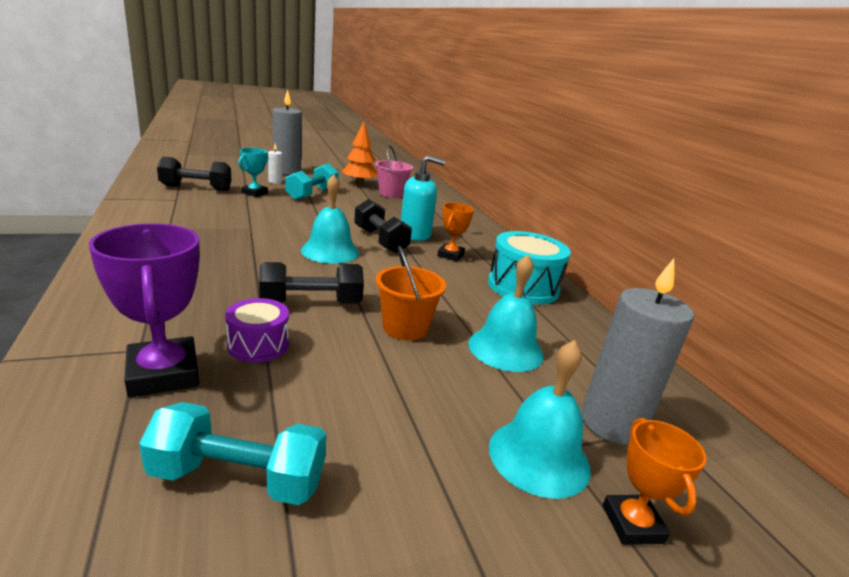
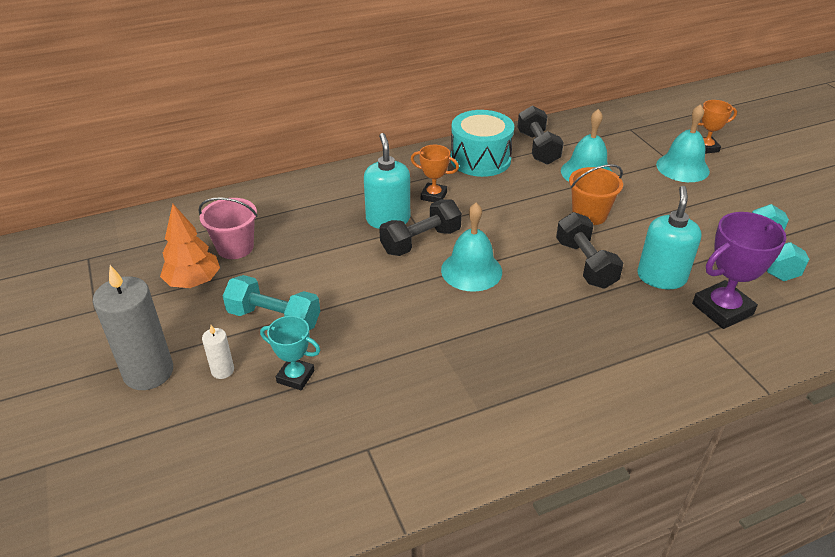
camera: 90 degrees left, 15 degrees up
(196, 188) = (301, 447): black dumbbell -> black dumbbell (538, 148)
(258, 345) = (661, 277): purple drum -> turquoise soap dispenser
(612, 423) = (638, 143): grey candle -> none

